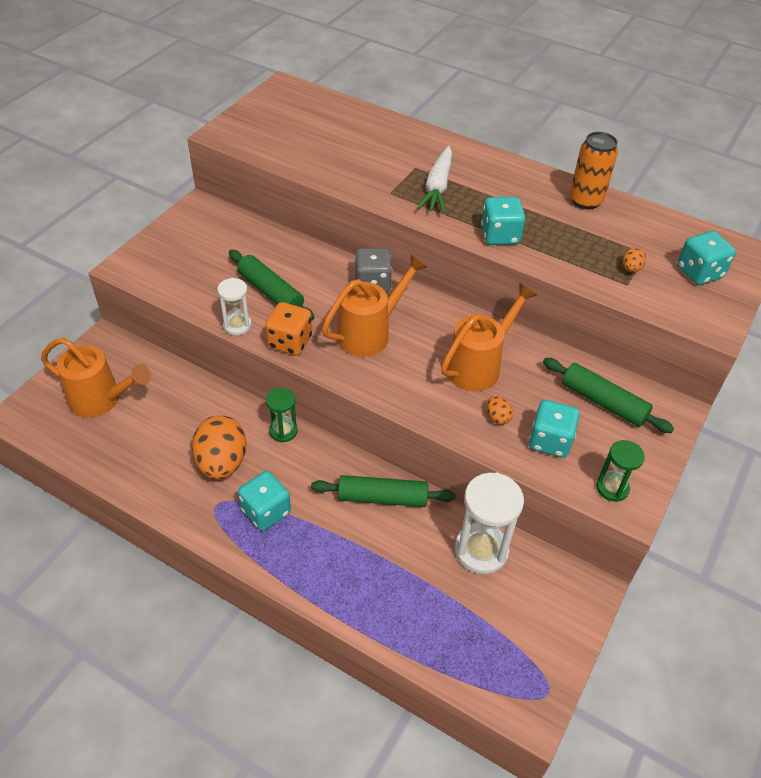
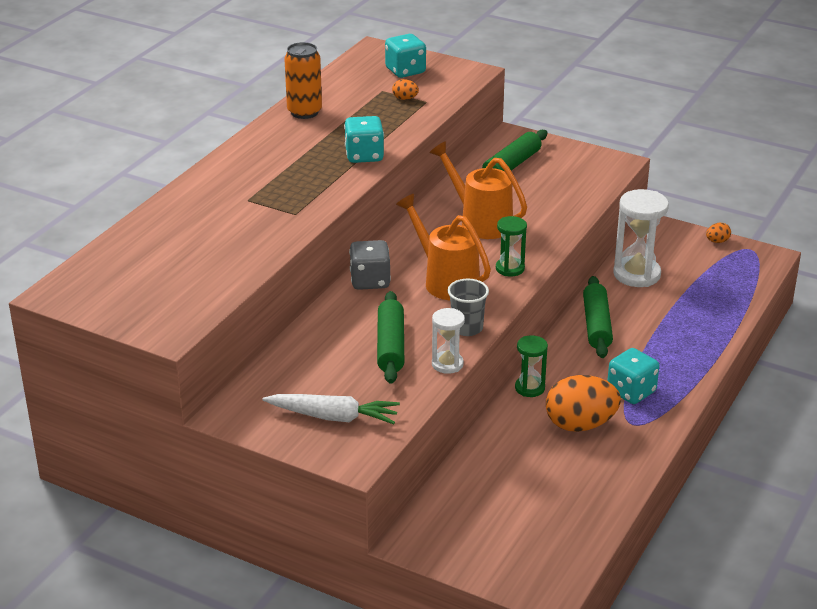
camera: 90 degrees left, 15 degrees down
(102, 400) = (510, 526): orange watering can -> none
(270, 292) = (390, 346): green rolling pin -> green rolling pin turned 45 degrees counterclockwise
(289, 342) = (467, 328): orange dice -> grey cup
(438, 187) = (284, 187): white carrot -> white carrot (333, 417)
(497, 417) = (541, 214): orange egg -> orange egg (717, 241)
(550, 441) = (561, 191): turquoise dice -> none
(612, 488) = (602, 168): green hourglass -> green hourglass (510, 268)

